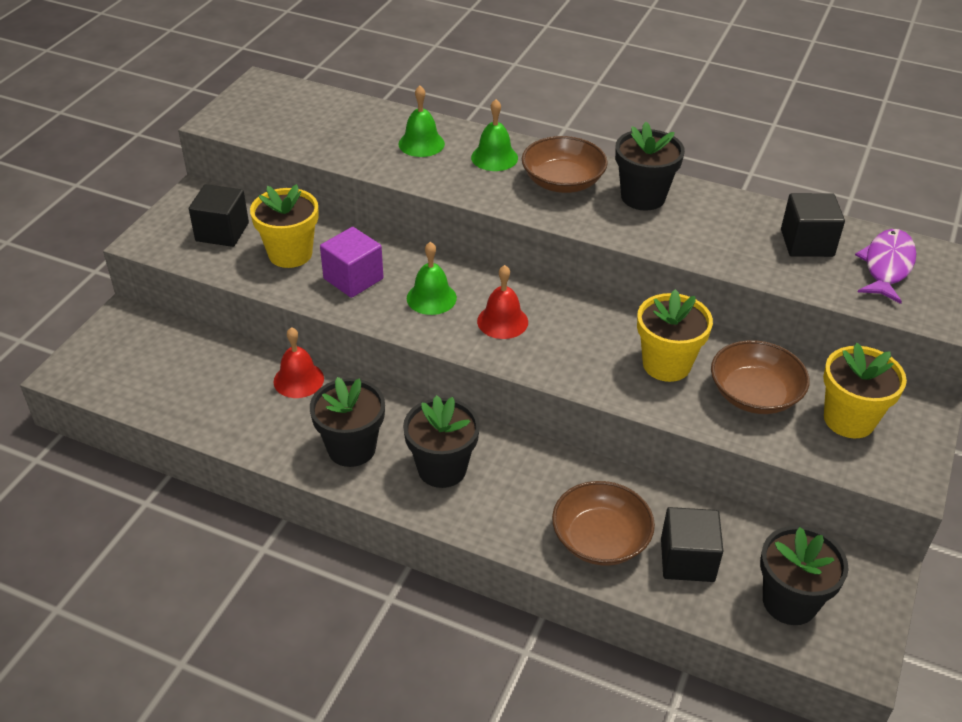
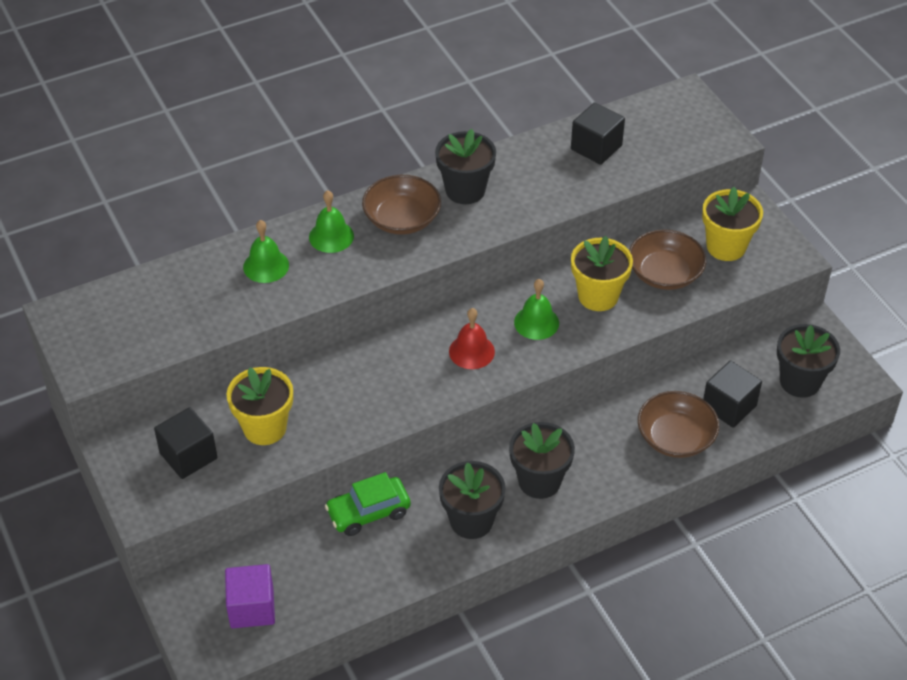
camera: 50 degrees left, 5 degrees up
(298, 380) = (368, 512): red bell -> green car
(353, 279) = (336, 407): purple cube -> purple cube (252, 608)
(431, 298) = (406, 375): green bell -> green bell (536, 322)
(886, 266) = (654, 129): purple fish -> none

